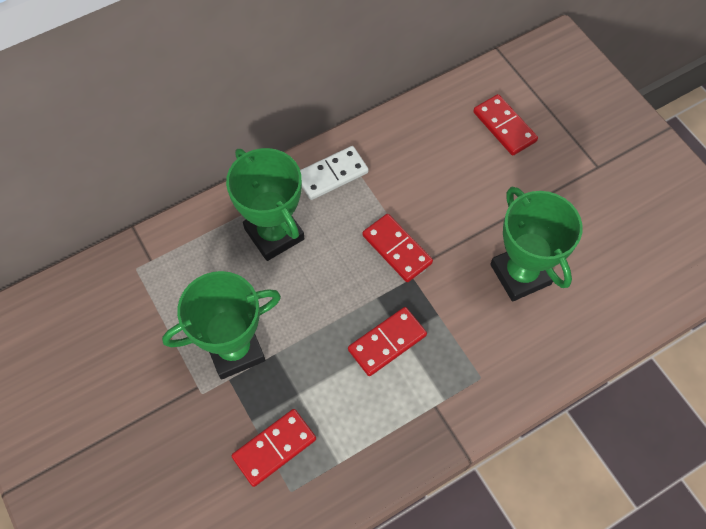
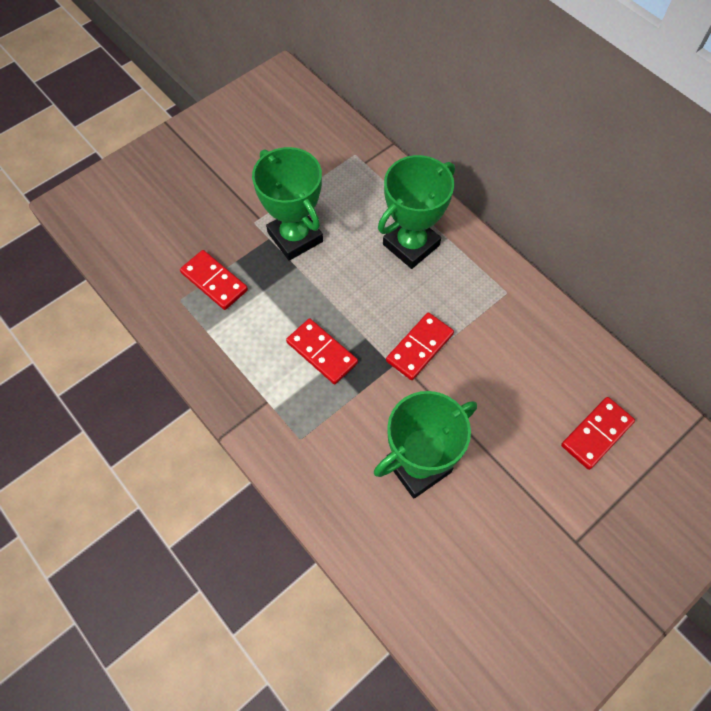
camera: 80 degrees right, 0 degrees up
(332, 174) = (486, 280): white domino -> none

